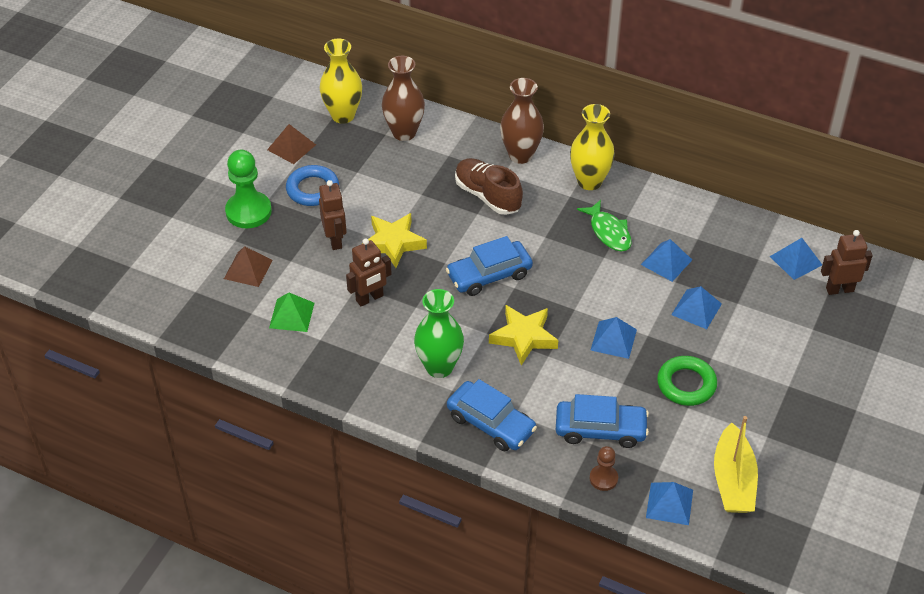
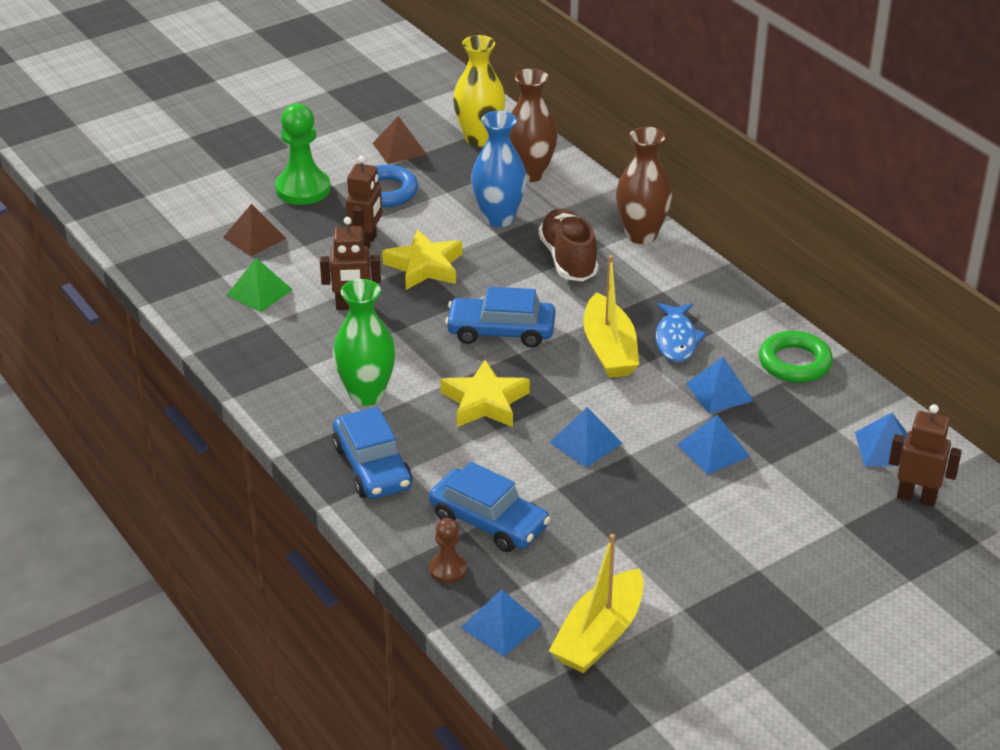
camera: 30 degrees right, 10 degrees down
(412, 180) = (498, 218): none -> blue vase
(572, 258) = (609, 349): none -> yellow boat
(589, 181) = (698, 285): yellow vase -> none
(608, 232) = (676, 340): green fish -> blue fish
(686, 384) = (631, 518): green ring -> green ring (794, 363)

